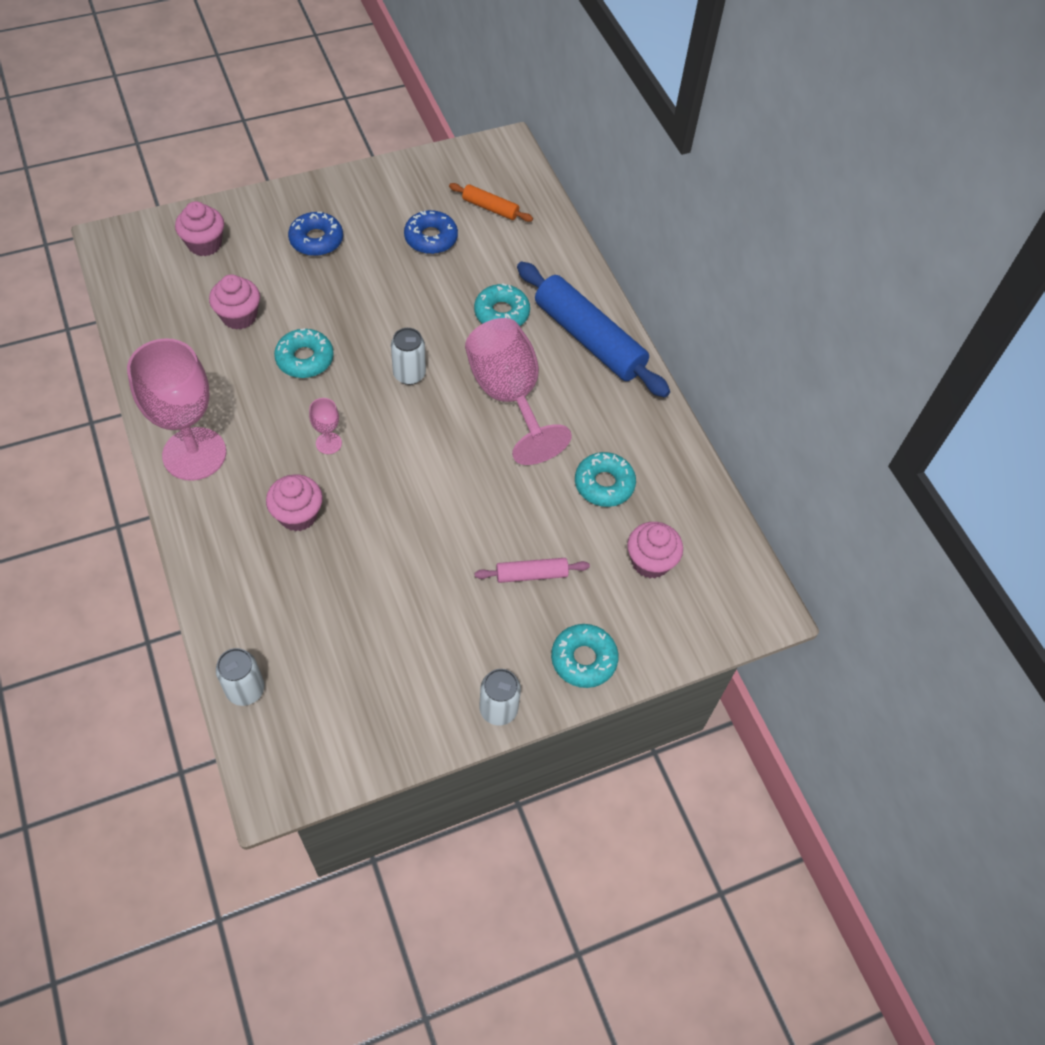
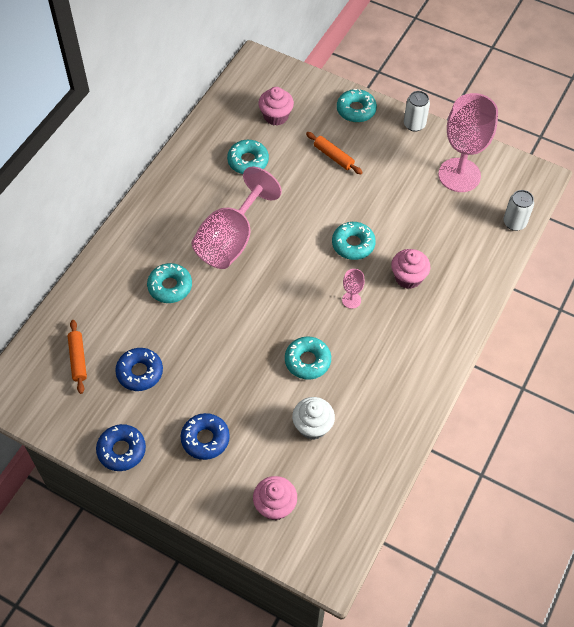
camera: 125 degrees left, 0 degrees up
(194, 454) = (427, 359): pink goblet -> pink goblet (459, 175)
(239, 316) = (312, 426): pink cupcake -> white cupcake
(369, 185) = (121, 450): none -> blue donut
(392, 497) = (353, 244): none -> turquoise donut
(409, 374) = (264, 298): white can -> none
(531, 574) = (333, 156): pink rolling pin -> orange rolling pin
(588, 339) = (149, 230): blue rolling pin -> none

